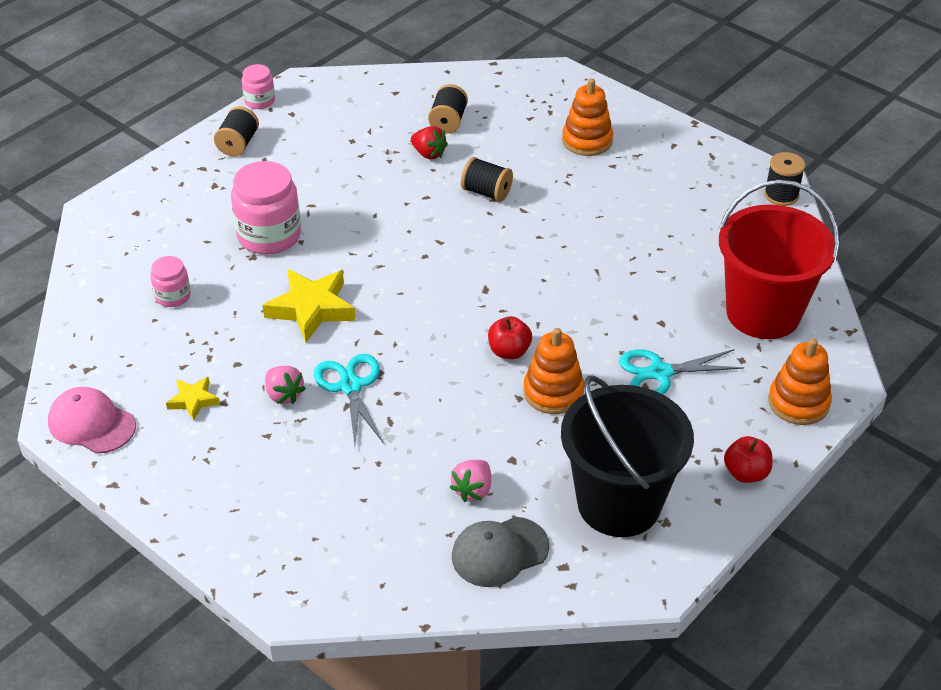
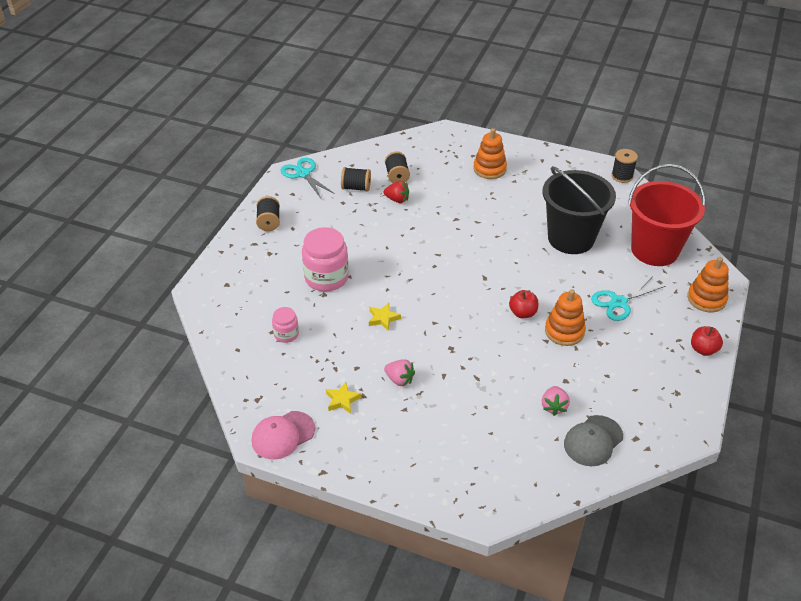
camera: 20 degrees left, 0 degrees up
(91, 423) = (283, 435): pink cap -> pink cap turned 45 degrees counterclockwise
(259, 101) = (266, 190): pink jar -> none
(311, 309) = (383, 318): yellow star -> yellow star, size x0.54
(350, 386) = (438, 362): turquoise scissors -> turquoise scissors (303, 174)
(486, 192) = (448, 216): black spool -> black spool (356, 188)
(619, 503) = (643, 389): black bucket -> black bucket (571, 238)

